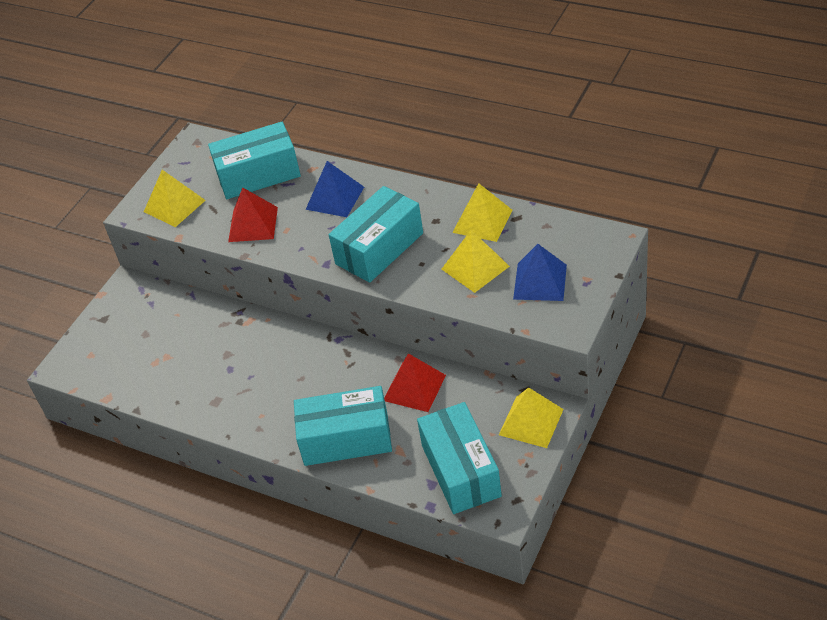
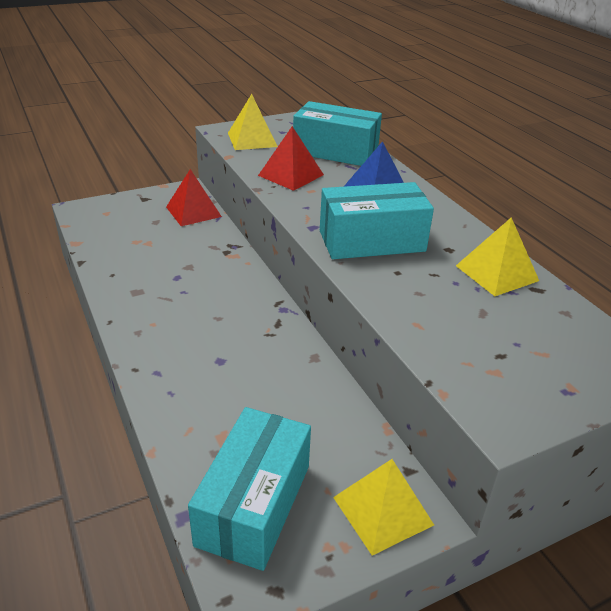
camera: 30 degrees right, 10 degrees down
(346, 439) = (189, 391): turquoise box -> none
(414, 387) = (301, 390): red pyramid -> red pyramid (193, 211)
(475, 267) = (448, 304): yellow pyramid -> none
(540, 281) = (509, 357): blue pyramid -> none

